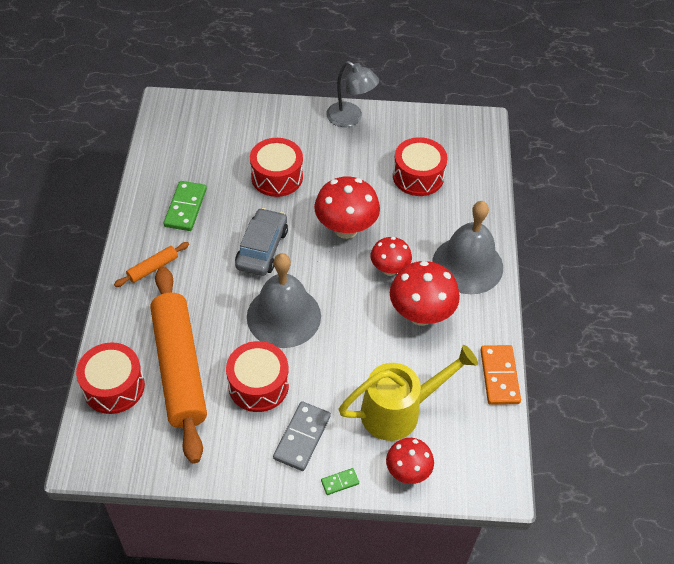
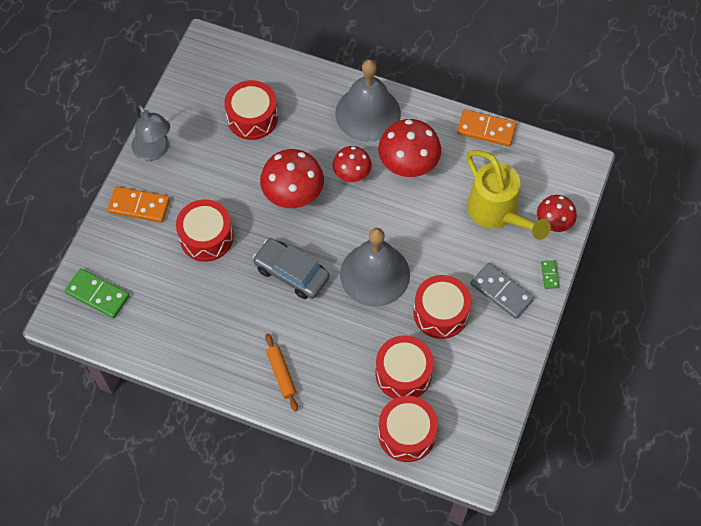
camera: 70 degrees left, 10 degrees up
(179, 367) = (403, 373): orange rolling pin -> red drum
(185, 208) = (215, 329): green domino -> green domino (98, 294)
(291, 123) = (139, 206): none -> orange domino
(350, 118) = (154, 151): grey lamp -> grey lamp turned 90 degrees clockwise
(398, 411) = (497, 213): yellow watering can -> yellow watering can turned 150 degrees clockwise

